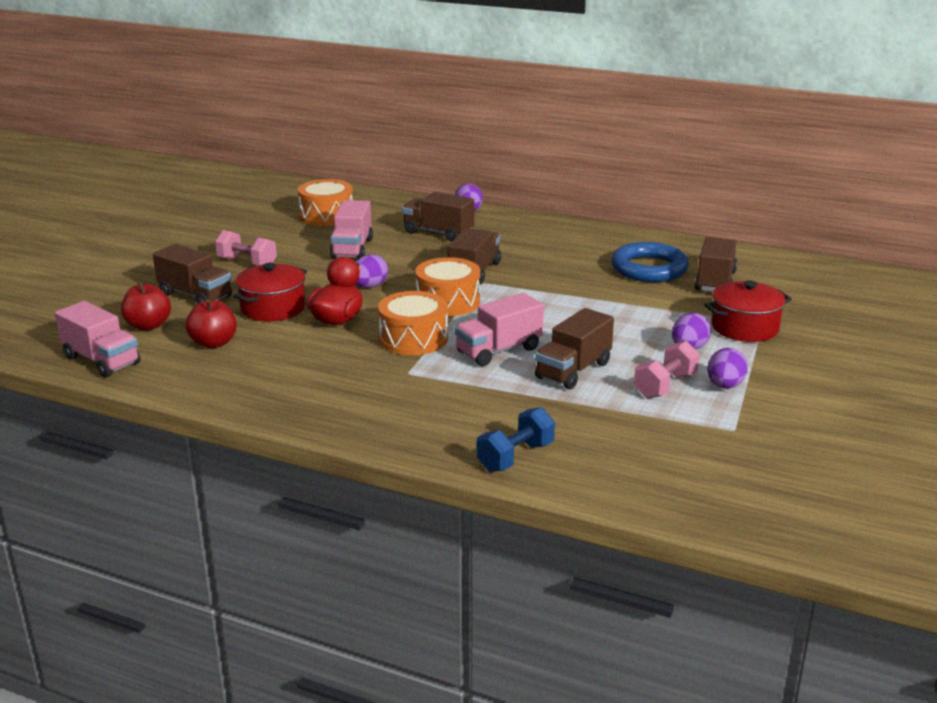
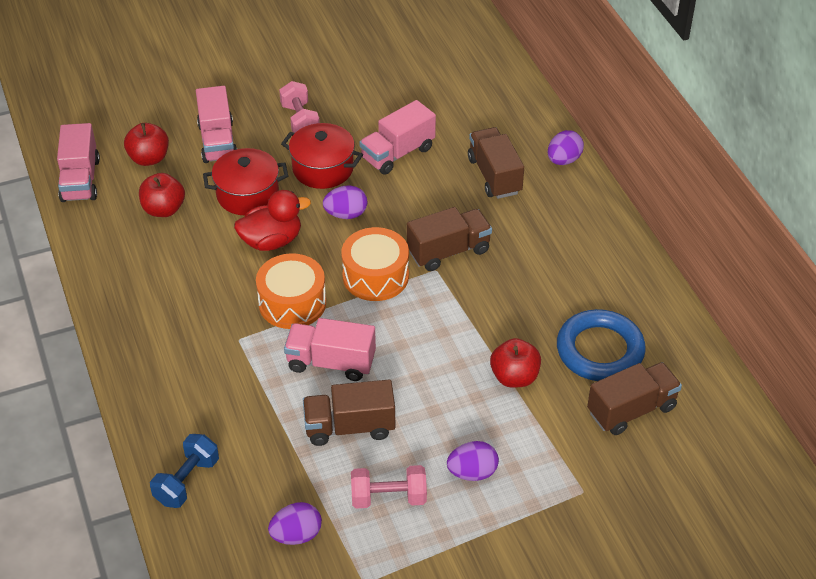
camera: 45 degrees right, 20 degrees up
(195, 295) = (217, 141): brown truck -> pink truck
(326, 216) = (438, 91): orange drum -> none
(515, 457) = (187, 481): blue dumbbell -> blue dumbbell turned 60 degrees counterclockwise
(626, 300) = (514, 377): none -> red apple
(725, 386) = (432, 535): purple egg -> purple egg (296, 535)
(744, 328) = (558, 485): red pot -> red pot (323, 168)

